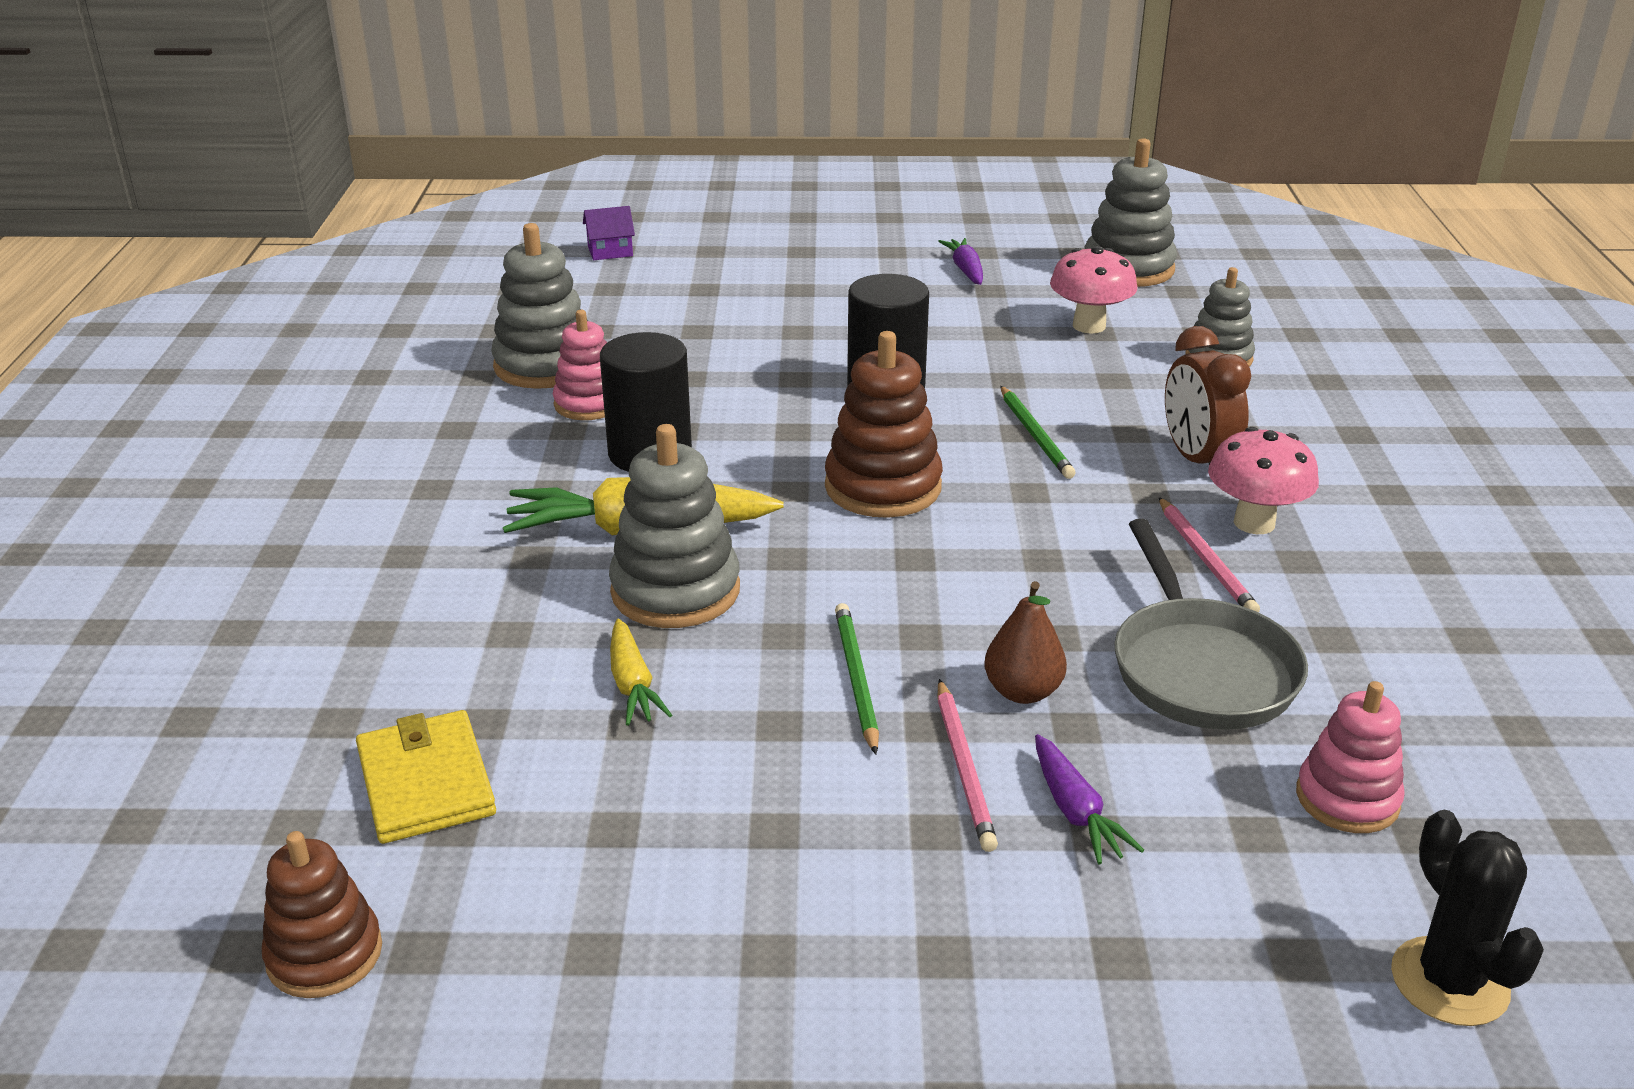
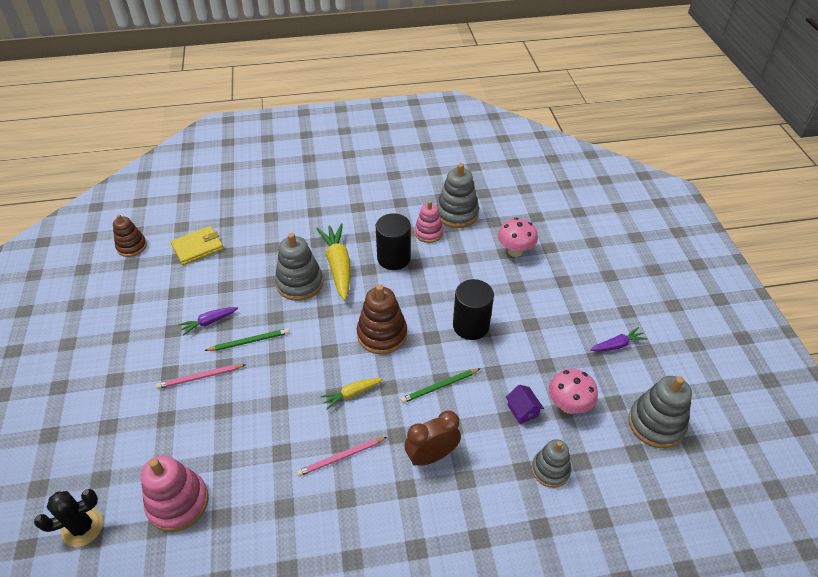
camera: 80 degrees right, 15 degrees up
(610, 251) = (575, 209): purple house -> purple house (522, 410)
(632, 684) = (245, 283): yellow carrot -> yellow carrot (351, 394)
(1022, 692) = (243, 392): brown pear -> none
(1075, 811) = (176, 411): purple carrot -> purple carrot (209, 322)
(1200, 668) = (260, 453): grey pan -> none
(1254, 523) = (376, 479): pink mushroom -> pink mushroom (515, 251)
(1347, 799) = (178, 503): pink stacking toy -> pink stacking toy, size x1.53

